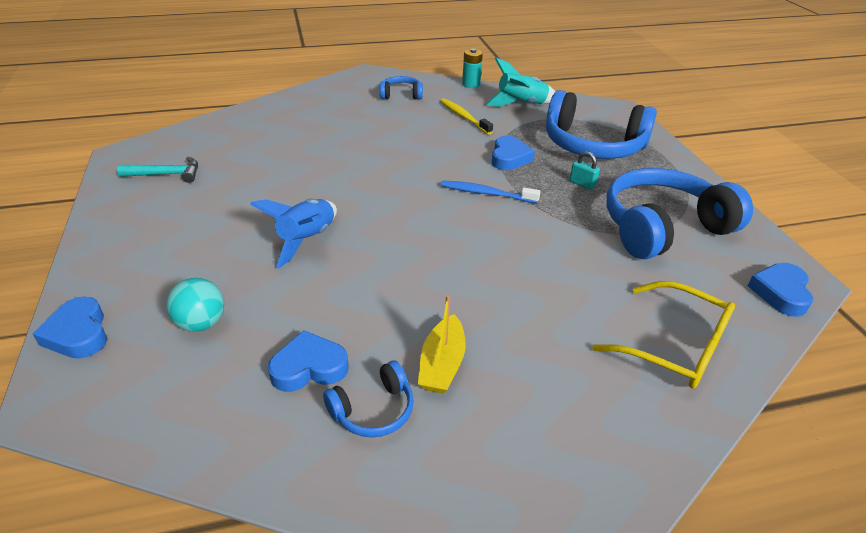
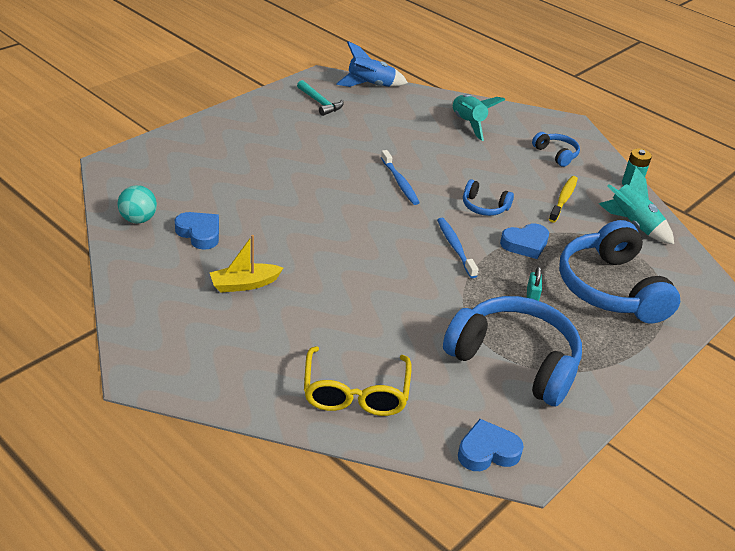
camera: 55 degrees right, 0 degrees up
(78, 333) = (160, 146): blue heart -> none
(201, 323) = (201, 181): turquoise ball -> turquoise ball (138, 219)
(307, 240) = (310, 186): blue rocket -> blue rocket (370, 86)
(311, 113) = (468, 124): none -> turquoise rocket
(359, 183) = (400, 182): none -> blue toothbrush
(373, 410) = (186, 269): blue headphones -> blue headphones (484, 207)

